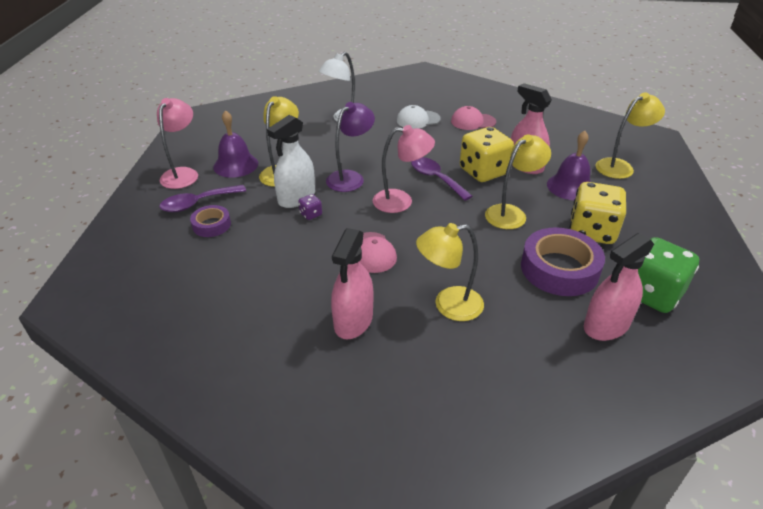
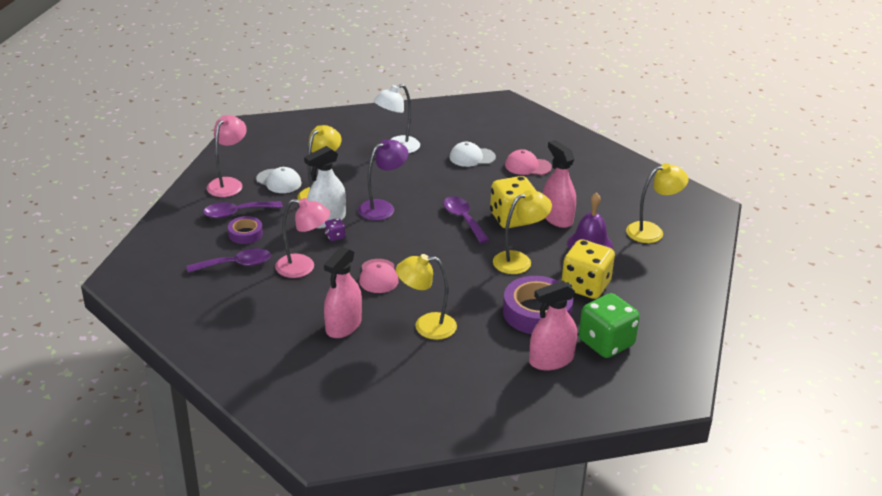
camera: 10 degrees right, 5 degrees down
(208, 262) = (236, 264): none -> purple spoon
(235, 165) = (279, 181): purple bell -> white cap
(401, 201) = (421, 236): pink lamp -> pink lamp (303, 267)

